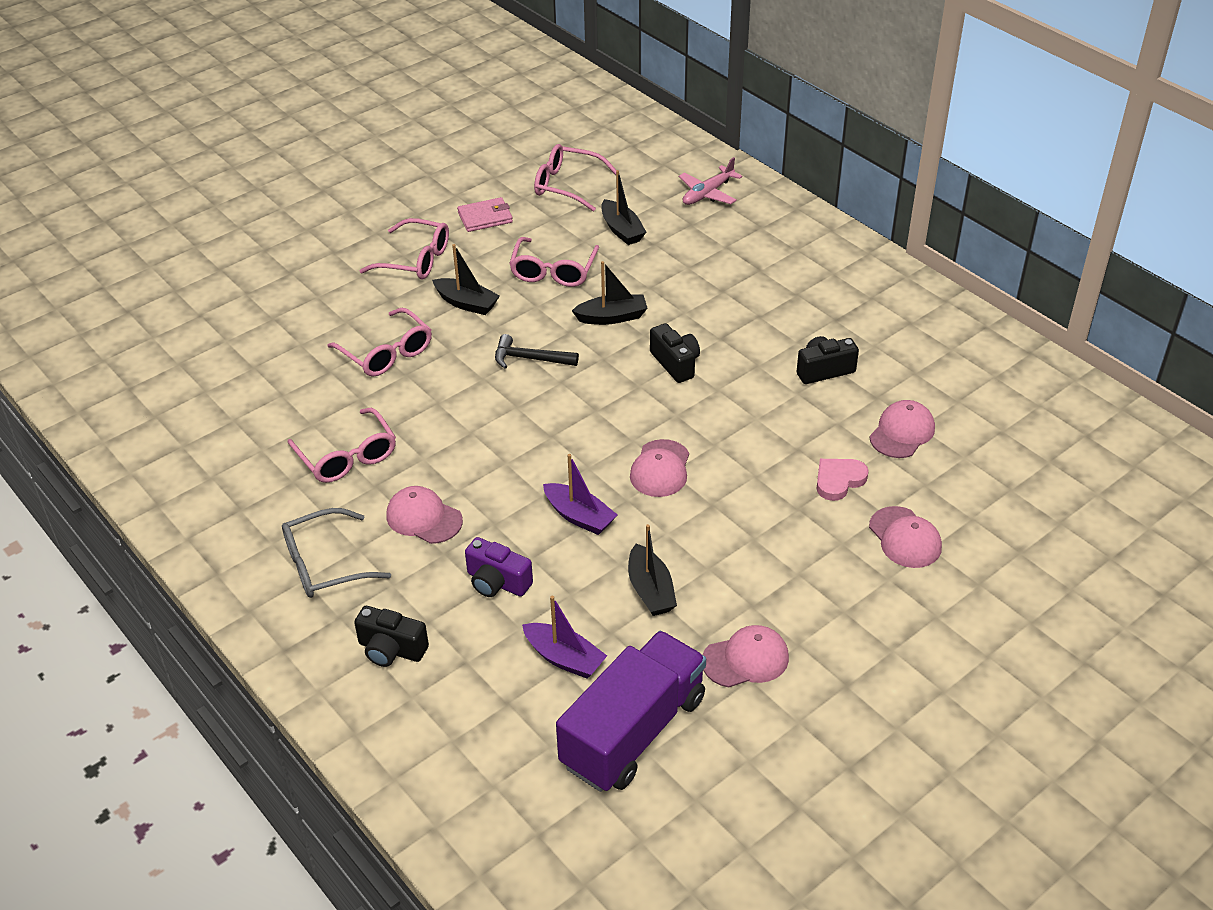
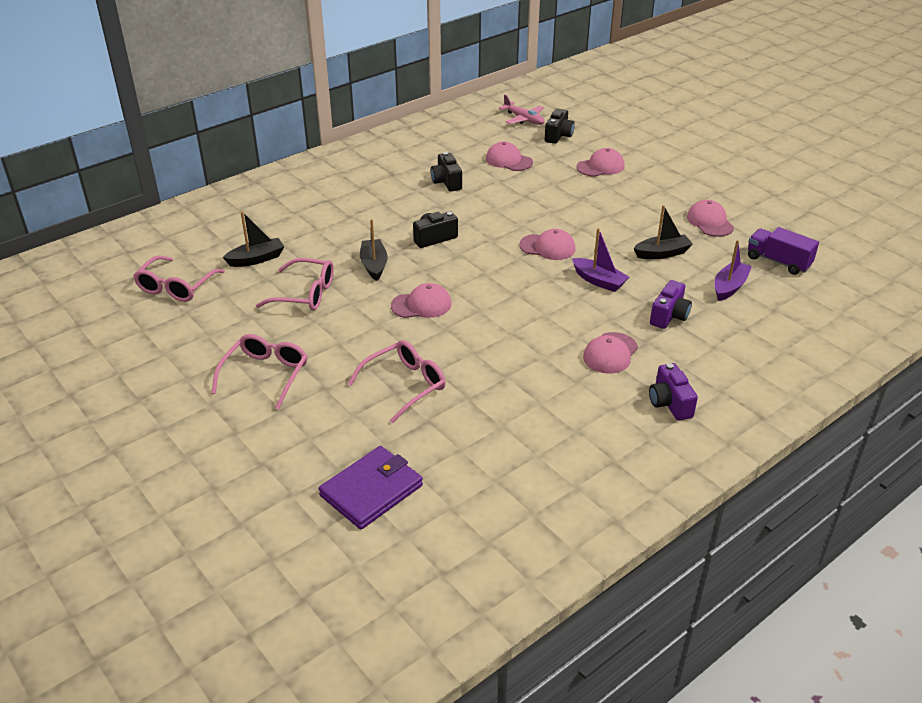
camera: 90 degrees left, 5 degrees down
(240, 340) = (371, 490): none -> purple wallet
(324, 564) = (669, 403): grey glasses -> purple camera
(347, 456) = (543, 400): pink glasses -> none
(391, 649) = (745, 362): black camera -> black camera (558, 136)
(466, 303) = (341, 340): black boat -> none
(485, 217) = (209, 333): pink wallet -> none
(530, 359) = (421, 305): black hammer -> pink cap
(579, 516) = (599, 281): purple boat -> purple boat turned 90 degrees clockwise
(633, 731) = (778, 261): purple truck -> purple truck, size x0.60
(707, 193) = (219, 218): pink plane -> pink plane (524, 119)
(838, 480) = (553, 184): pink heart -> none

